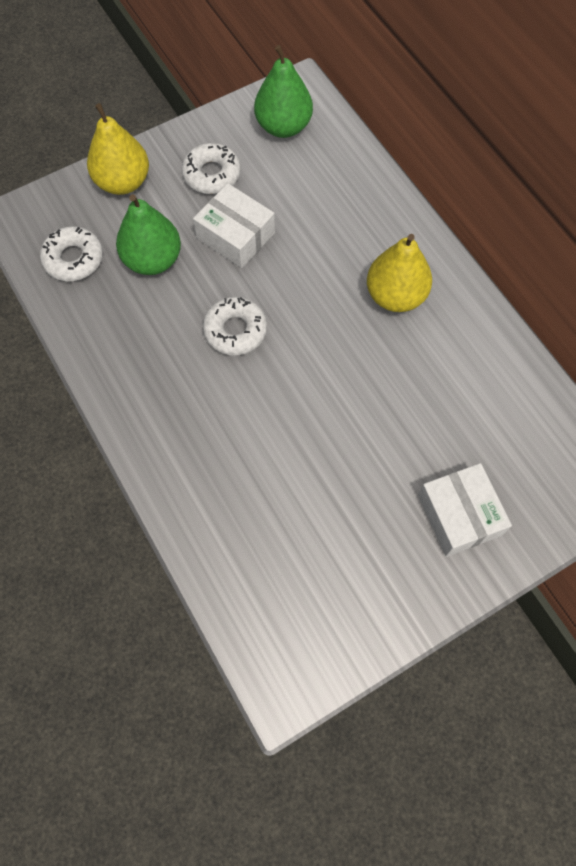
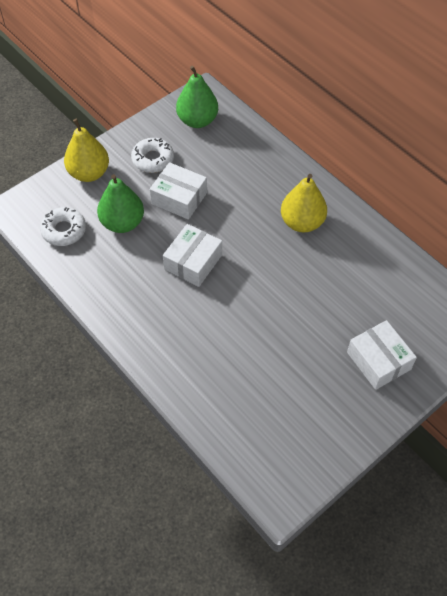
camera: 10 degrees left, 10 degrees down
(235, 330) = (193, 262): white donut -> white box

